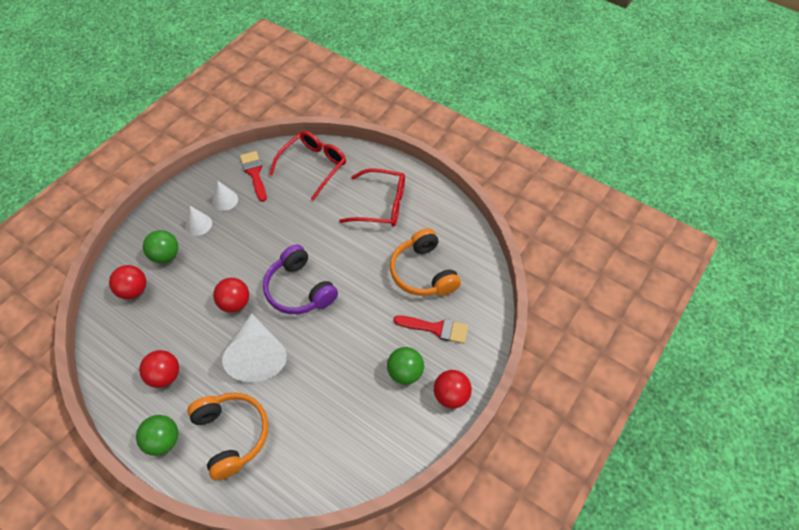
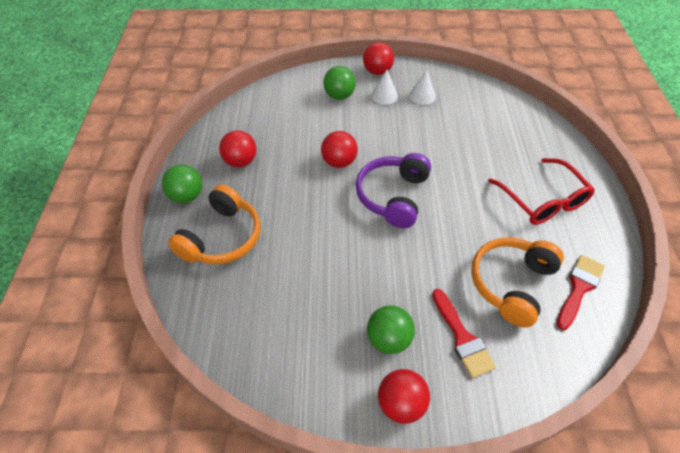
camera: 55 degrees right, 5 degrees down
(134, 290) = (294, 98): red ball -> red ball (377, 71)
(254, 173) = (466, 96): red brush -> red brush (579, 288)
(258, 355) = (306, 208): white cone -> none
(313, 166) = (520, 127): red glasses -> none

